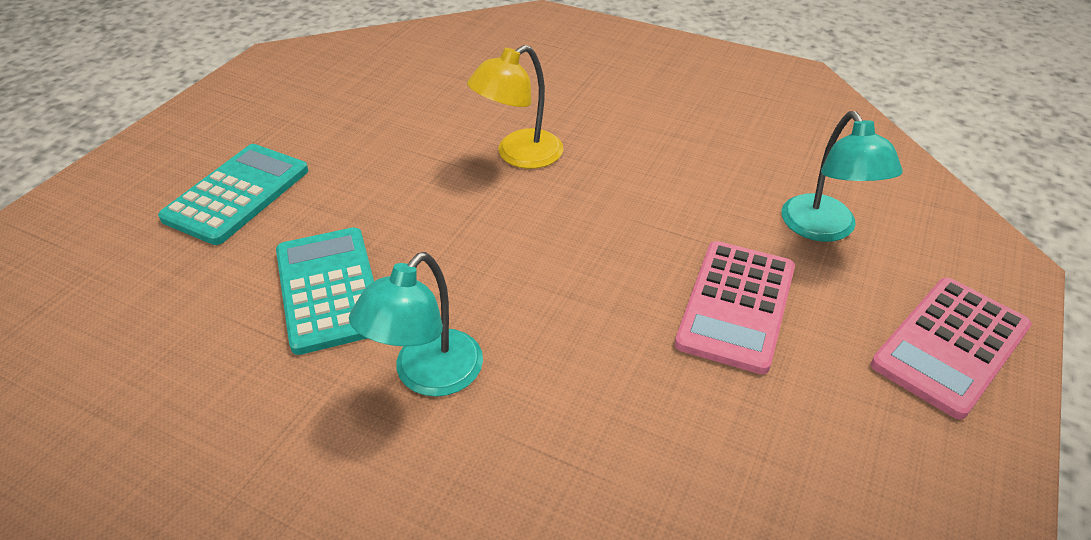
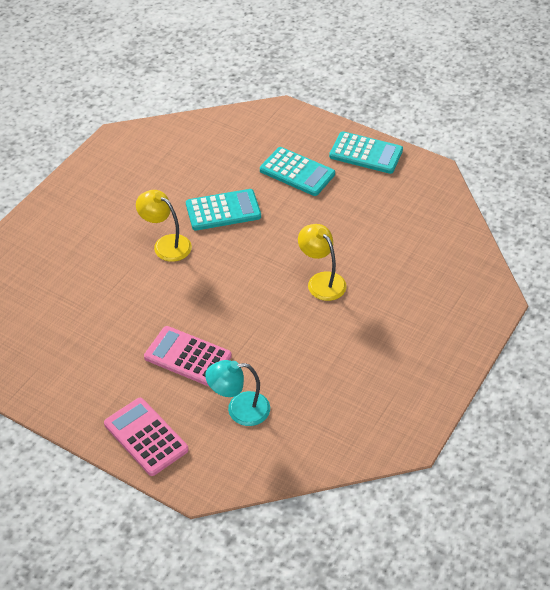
camera: 95 degrees right, 5 degrees up
(211, 119) = (366, 153): none -> turquoise calculator
(428, 376) = (166, 244): turquoise lamp -> yellow lamp

